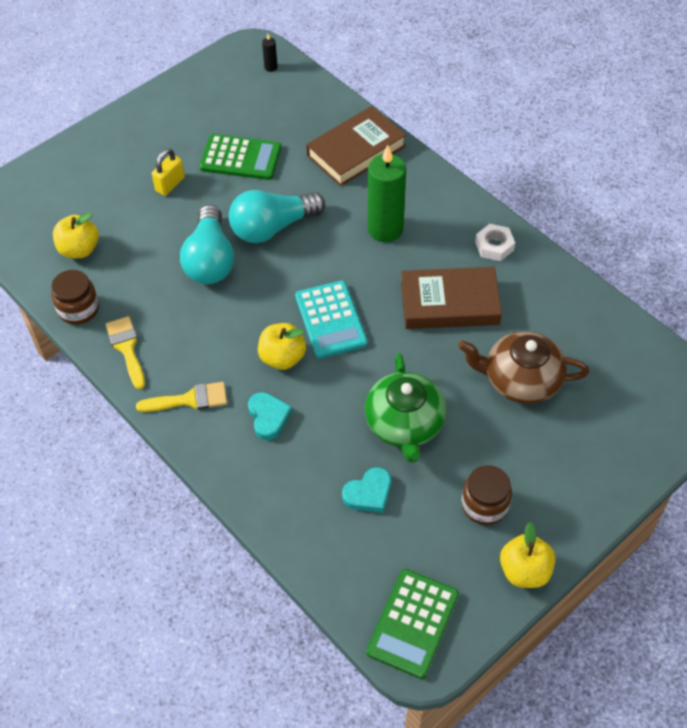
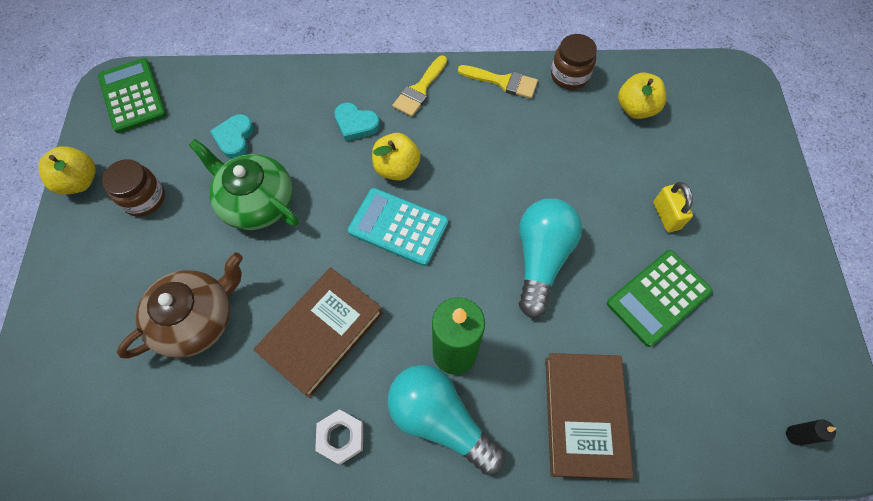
camera: 130 degrees right, 10 degrees up
(210, 260) = (544, 187): turquoise light bulb -> turquoise light bulb (440, 419)

